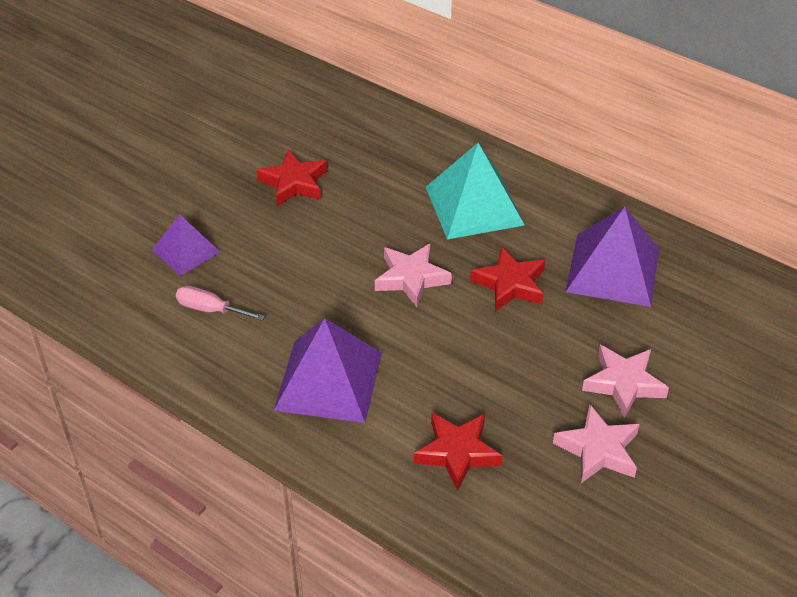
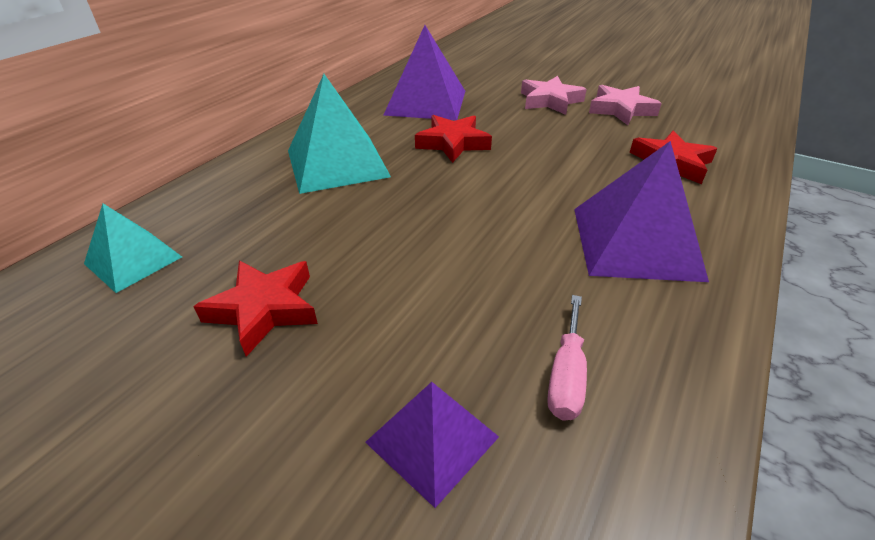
camera: 95 degrees left, 5 degrees down
(352, 121) = (133, 260): none -> turquoise pyramid
(411, 278) = (456, 196): pink star -> none

